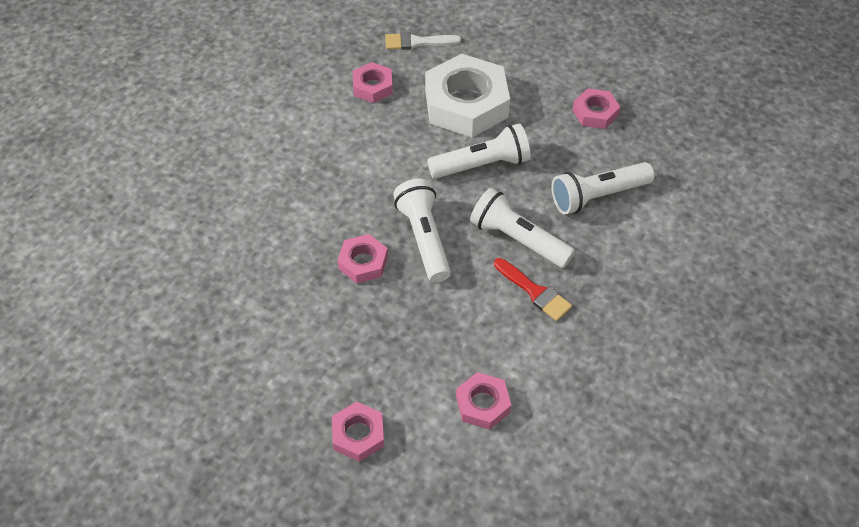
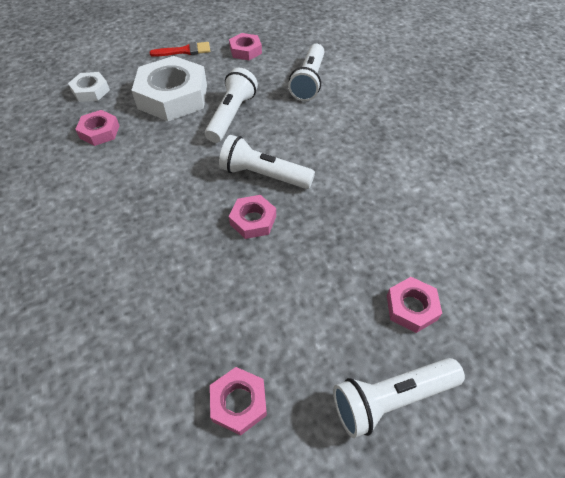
camera: 55 degrees left, 0 degrees up
(417, 42) = (91, 91): white brush -> white nut
(482, 404) = (430, 217): pink nut -> pink nut (239, 402)
(518, 239) = (309, 131): white flashlight -> white flashlight (391, 398)
(535, 292) = (357, 145): red brush -> red brush (185, 51)

